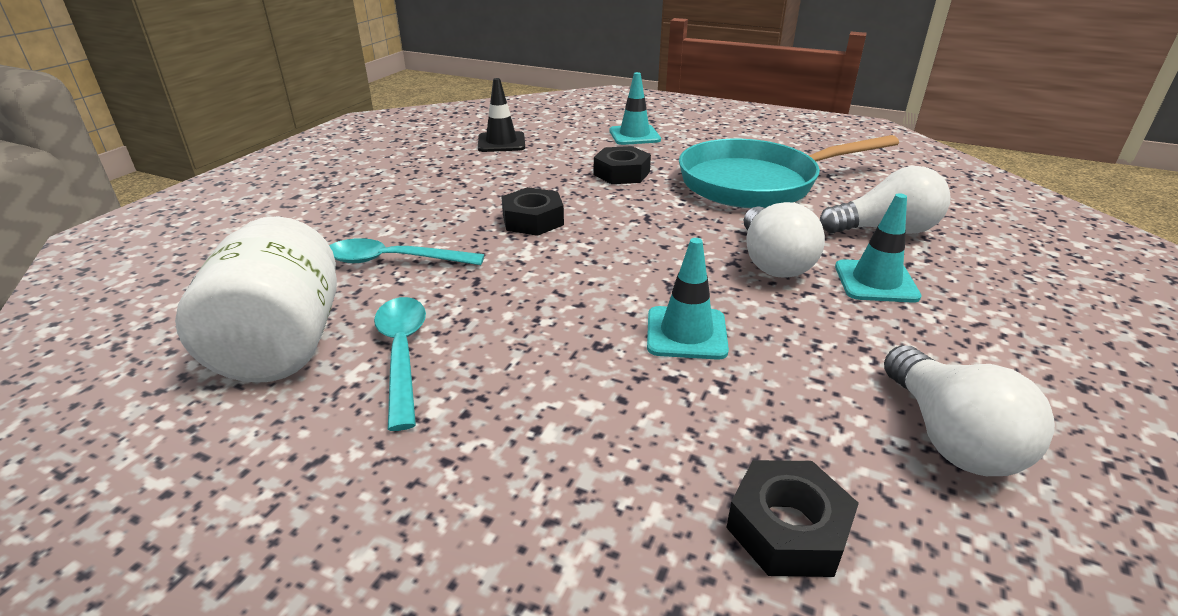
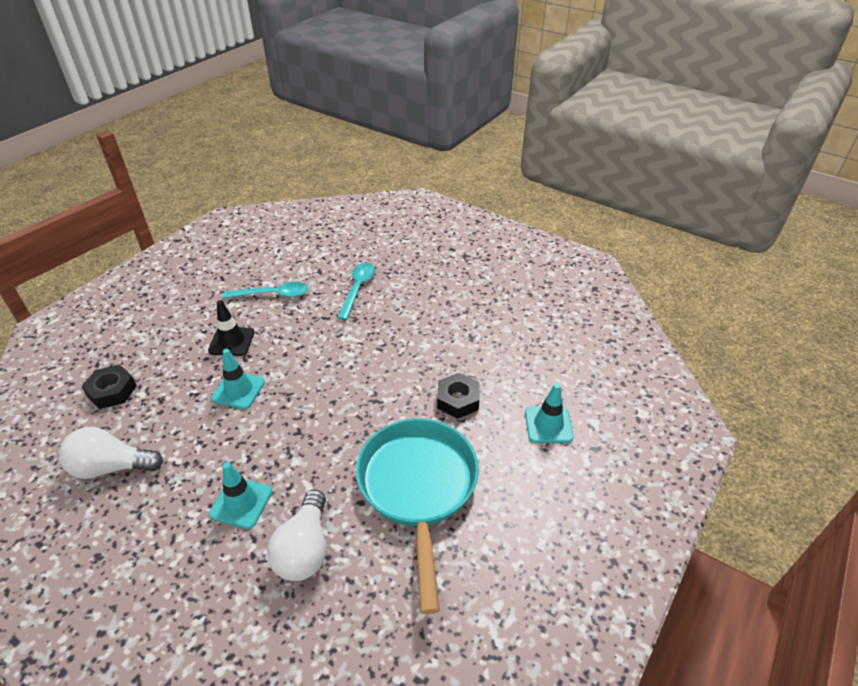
camera: 100 degrees right, 10 degrees up
(282, 344) = (298, 262): white jar -> none
(501, 142) = (535, 336): black traffic cone -> black traffic cone (231, 341)
(533, 220) = (389, 343): black nut -> none
(772, 262) = (289, 453): white light bulb -> none

